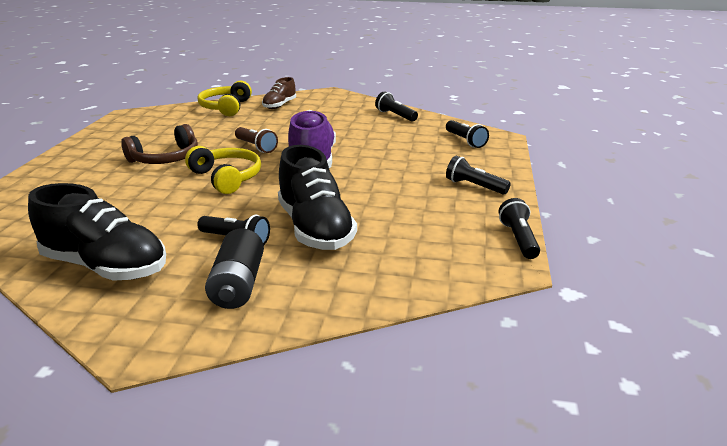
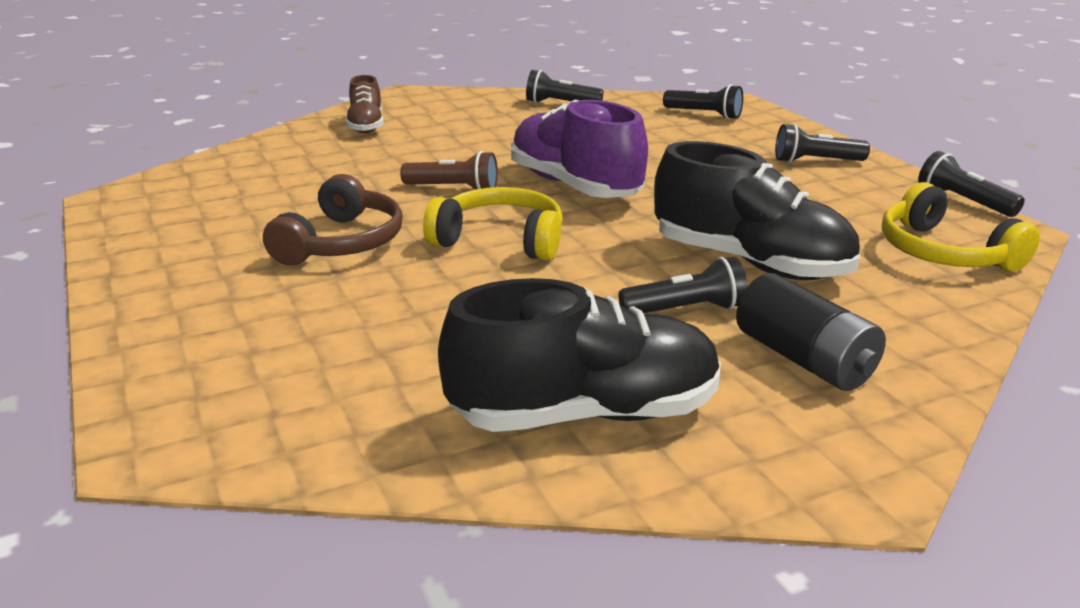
camera: 35 degrees left, 0 degrees up
(226, 107) = (281, 147): yellow headphones -> yellow headphones (943, 253)

